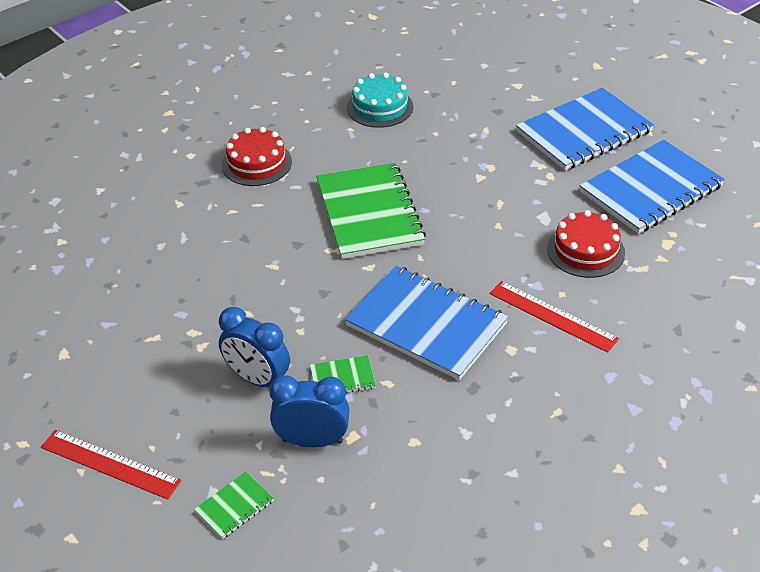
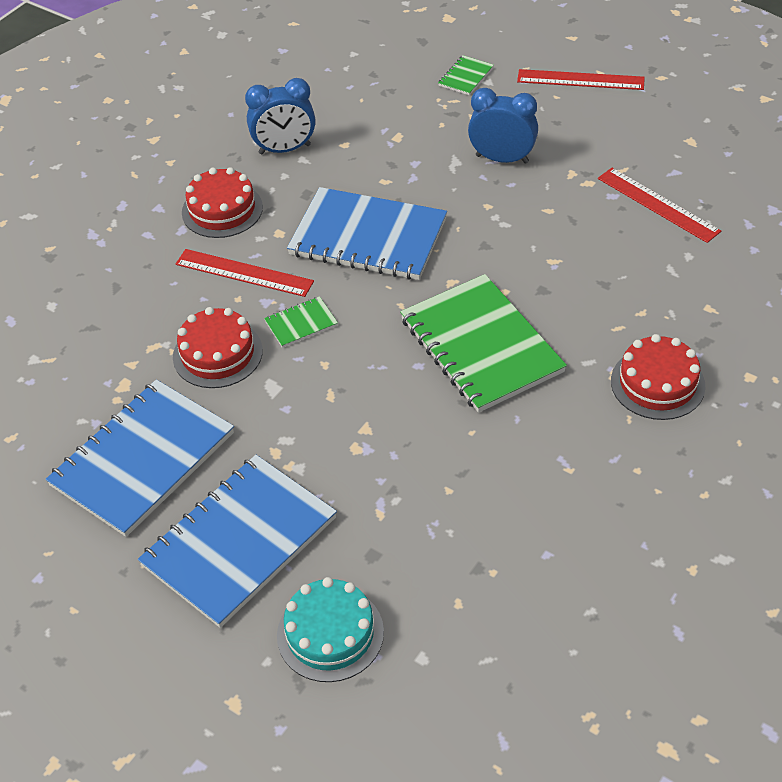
camera: 165 degrees right, 5 degrees up
(148, 295) = (658, 204): none -> red ruler
(312, 441) = (429, 127): blue clock -> blue clock (284, 149)
(342, 378) = (427, 176): green notebook -> green notebook (301, 323)
(380, 107) = (547, 520): turquoise cake -> turquoise cake (330, 633)
(565, 389) = (222, 210): none -> red cake

